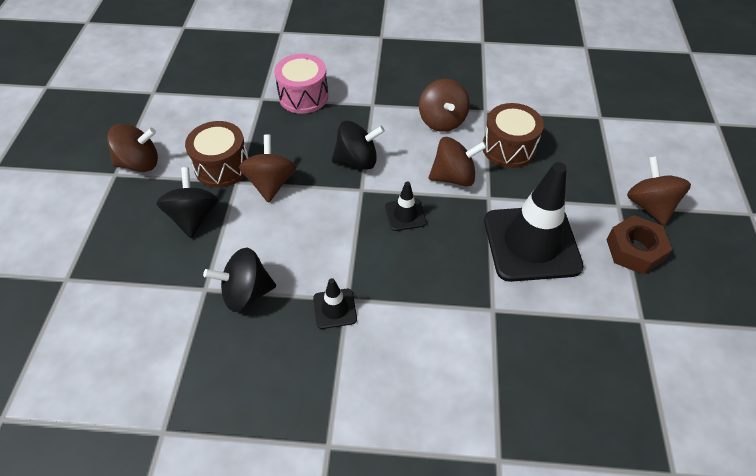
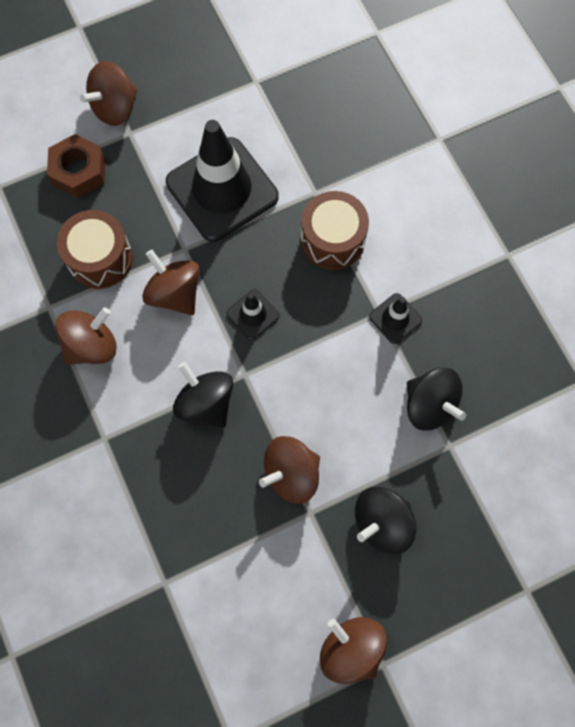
camera: 120 degrees left, 20 degrees up
(222, 167) = (299, 546): brown drum -> brown drum (332, 240)
(303, 96) = (133, 531): pink drum -> none
(634, 250) = (180, 106): brown nut -> brown nut (79, 171)

